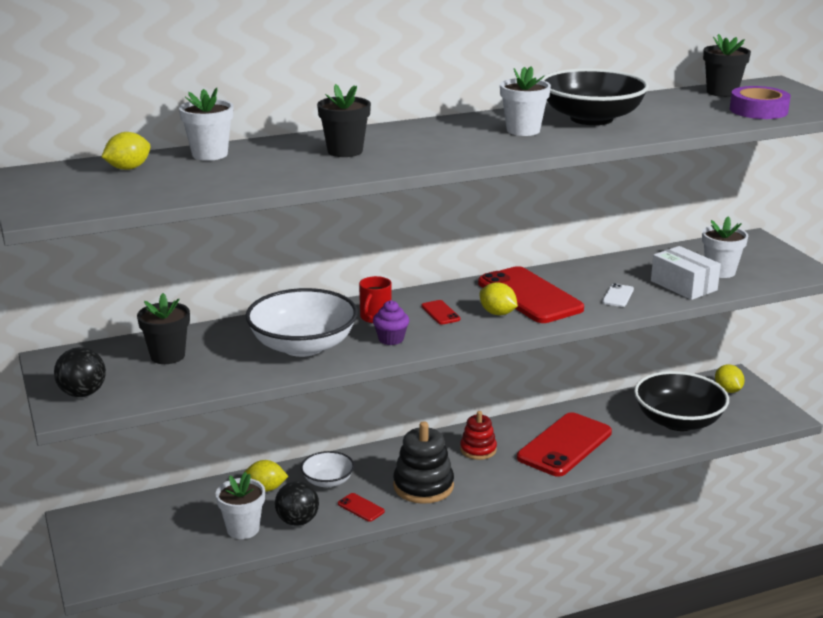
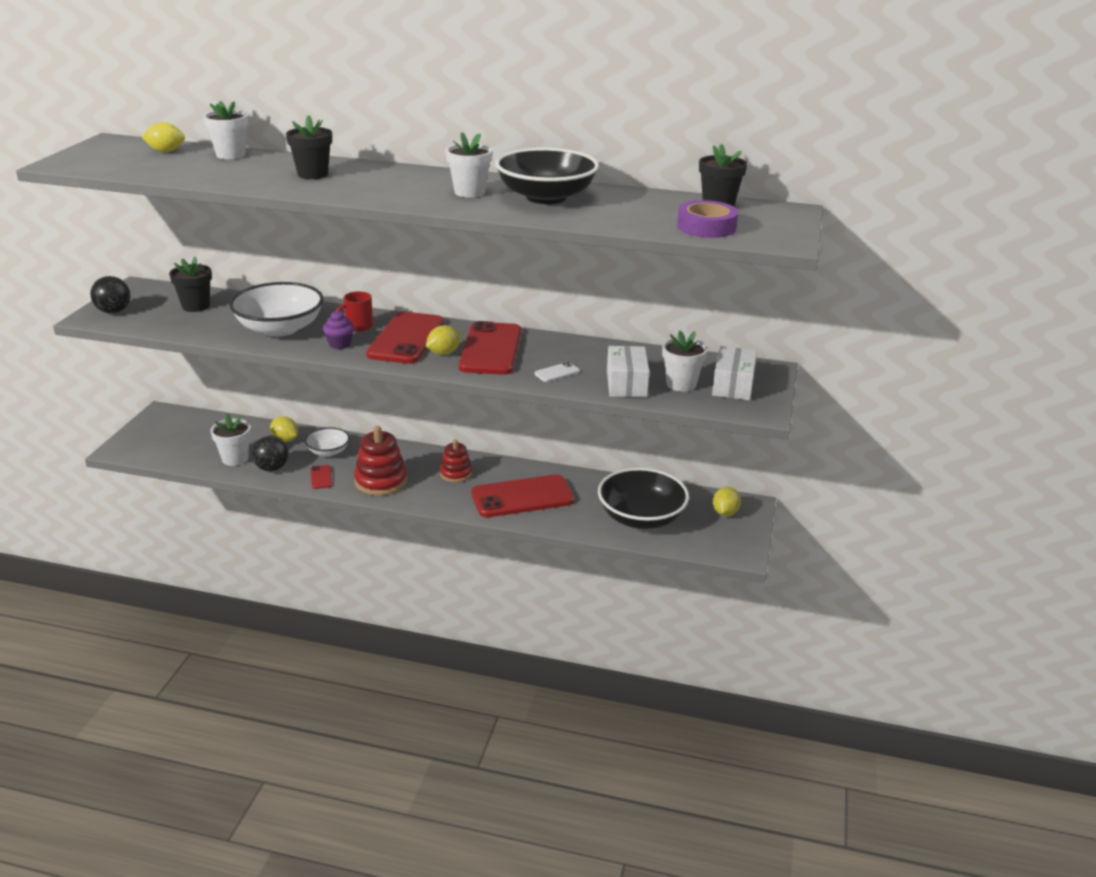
camera: 35 degrees right, 5 degrees up
(423, 486) = (381, 481): black stacking toy -> red stacking toy
(440, 313) = (406, 339): red phone -> red phone, size x2.46
(497, 313) = (443, 353): yellow lemon -> yellow lemon turned 60 degrees clockwise
(754, 259) = (733, 385): none -> white box

